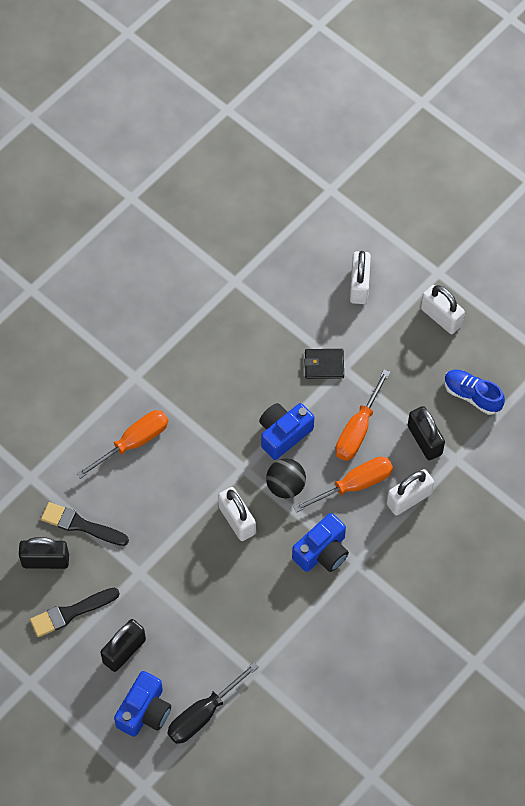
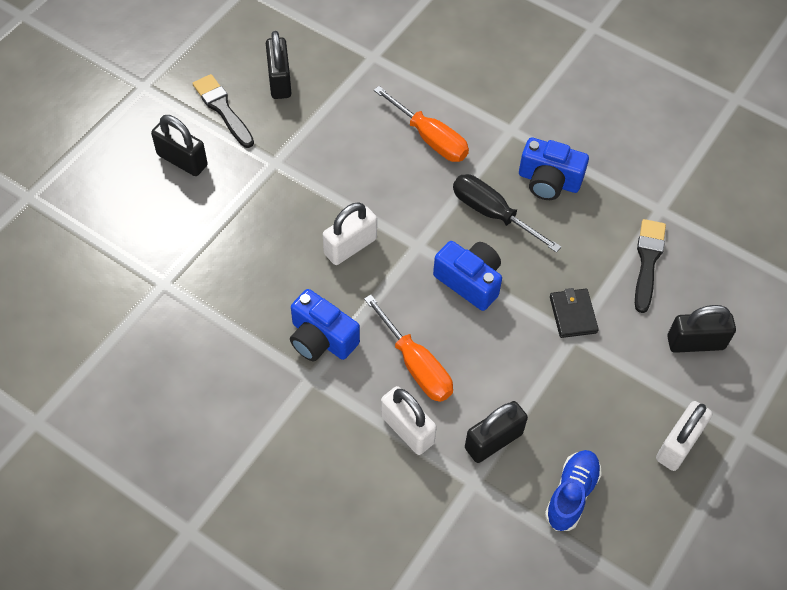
camera: 80 degrees right, 5 degrees down
(81, 525) = (324, 105): black brush -> black brush (647, 261)
(144, 711) = (113, 186): blue camera -> blue camera (549, 181)
(203, 714) = (111, 241): black screwdriver -> black screwdriver (493, 214)
(285, 486) = (402, 291): black ball -> none
(358, 429) = (493, 361): orange screwdriver -> none
(359, 285) = (695, 342): white padlock -> black padlock

